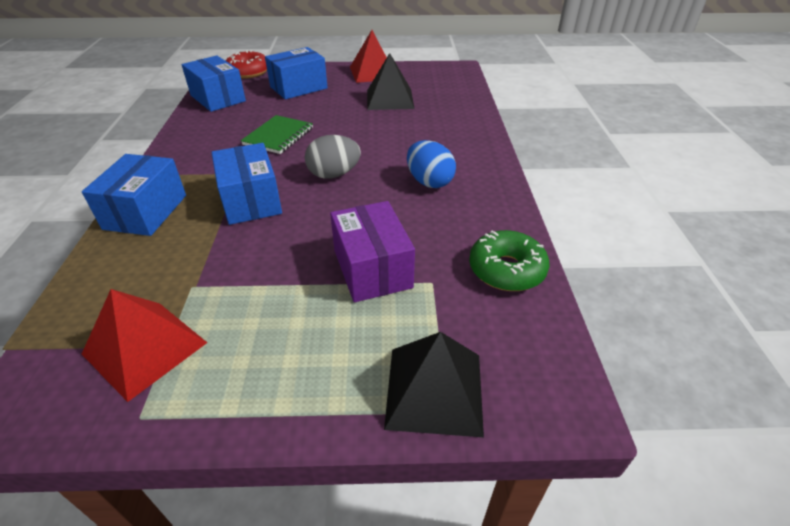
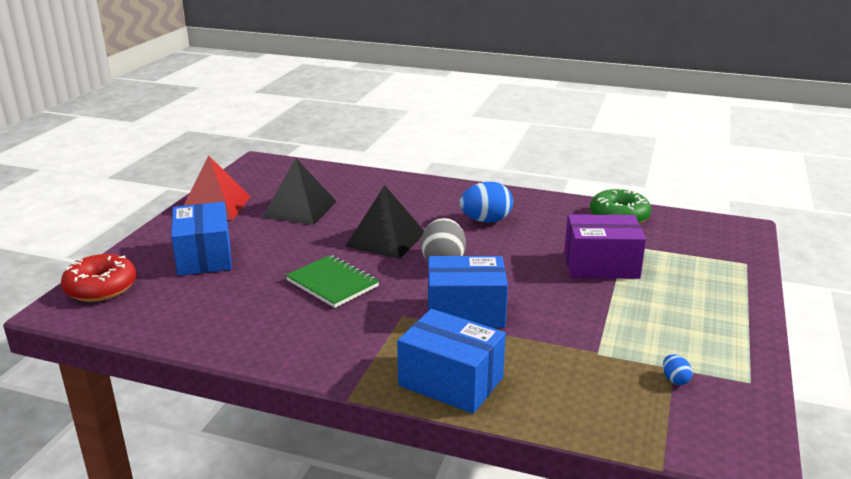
camera: 70 degrees left, 15 degrees down
(145, 348) = (675, 380): red pyramid -> blue egg
(218, 98) = (170, 318): blue box -> none
(434, 390) = (729, 264): black pyramid -> black pyramid (386, 239)

